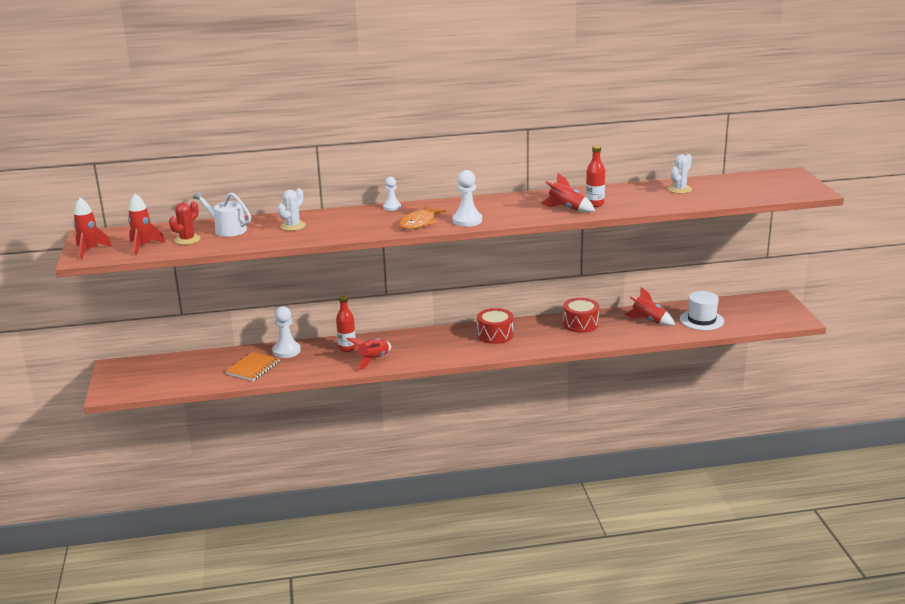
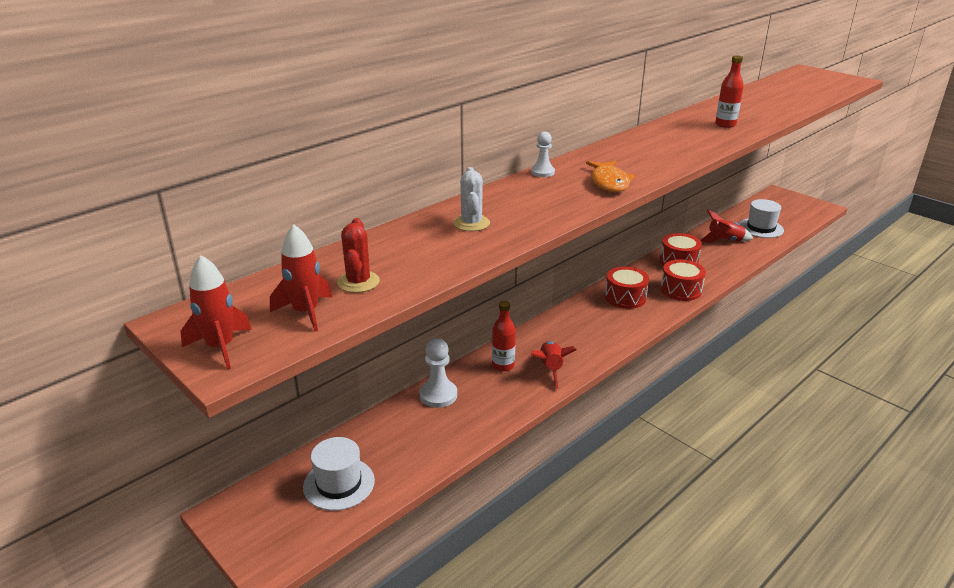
camera: 35 degrees left, 5 degrees up
(179, 373) = (339, 484): none -> white hat
(227, 229) = (390, 251): white watering can -> none
(253, 368) = (428, 435): orange notebook -> none
(467, 220) = (651, 168): white pawn -> none
(546, 342) = (681, 290): none -> red drum
(567, 208) = (712, 134): red rocket -> none
(679, 189) = (760, 98): white cactus -> none

